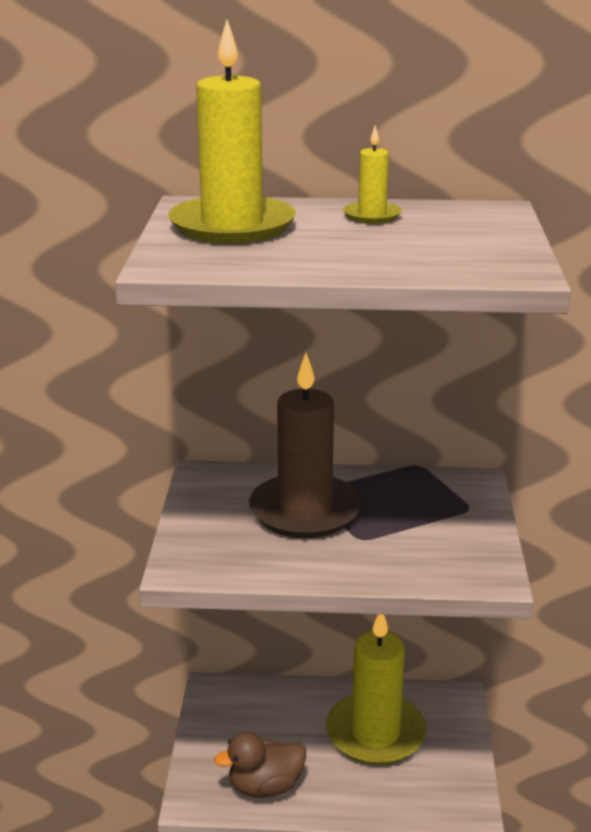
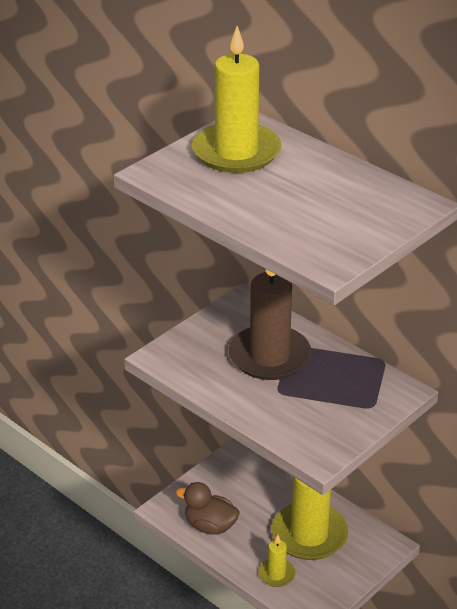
camera: 40 degrees right, 10 degrees up
(372, 215) = (331, 177): yellow candle -> yellow candle (276, 574)

